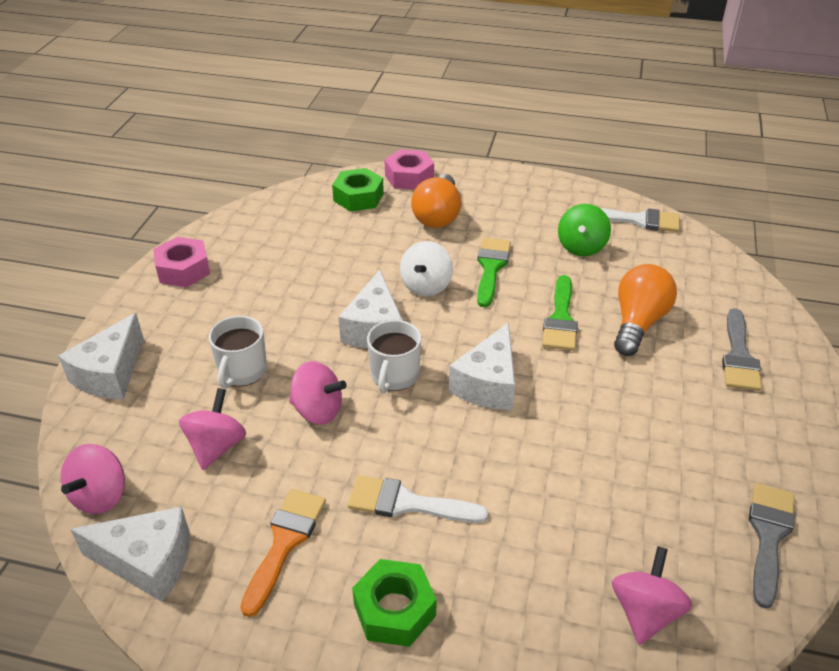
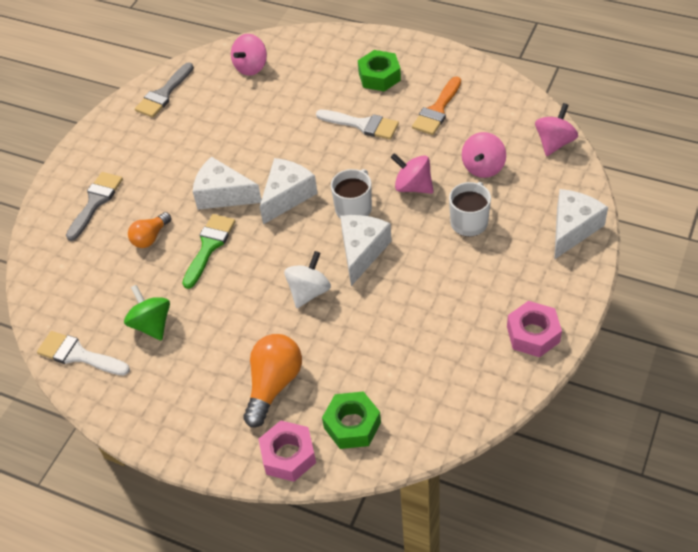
camera: 165 degrees left, 10 degrees up
(147, 562) = (516, 106): white cheese -> white cheese (223, 195)
(491, 267) = (245, 307): green brush -> none
(581, 247) = (152, 324): green spinning top -> green spinning top turned 60 degrees counterclockwise
(638, 323) = (150, 237): orange light bulb -> orange light bulb, size x0.61

